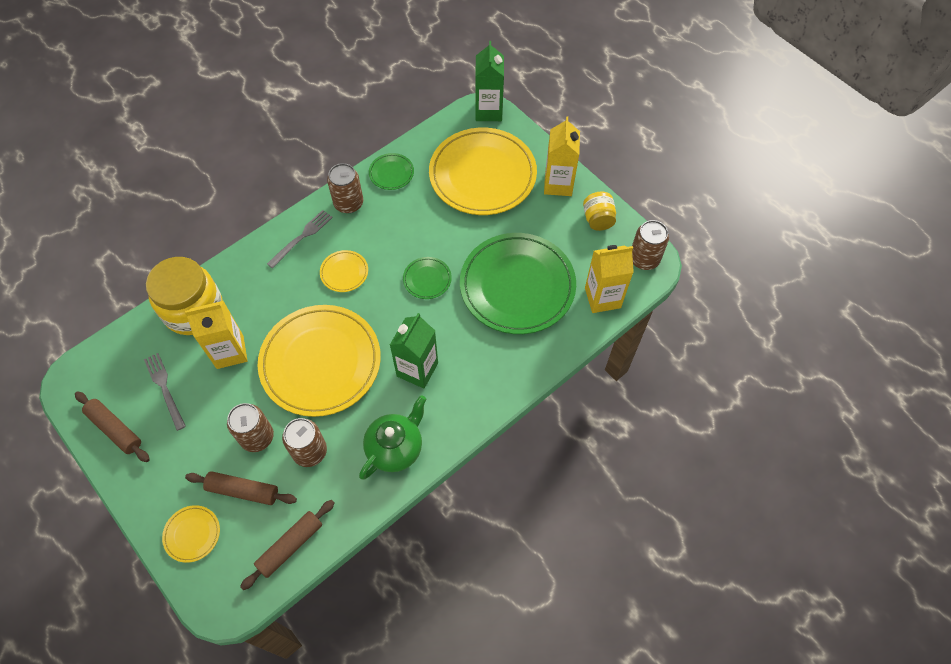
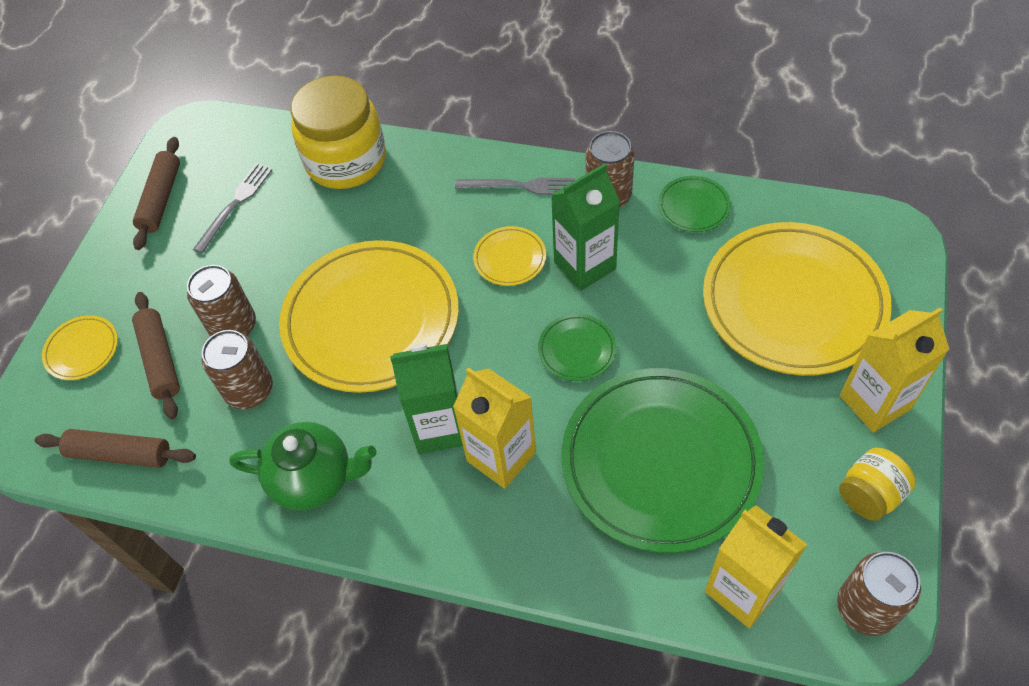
camera: 60 degrees right, 5 degrees down
(230, 352) = (320, 227): yellow carton -> yellow carton (501, 456)
(488, 111) = (901, 240): green carton -> green carton (585, 265)

